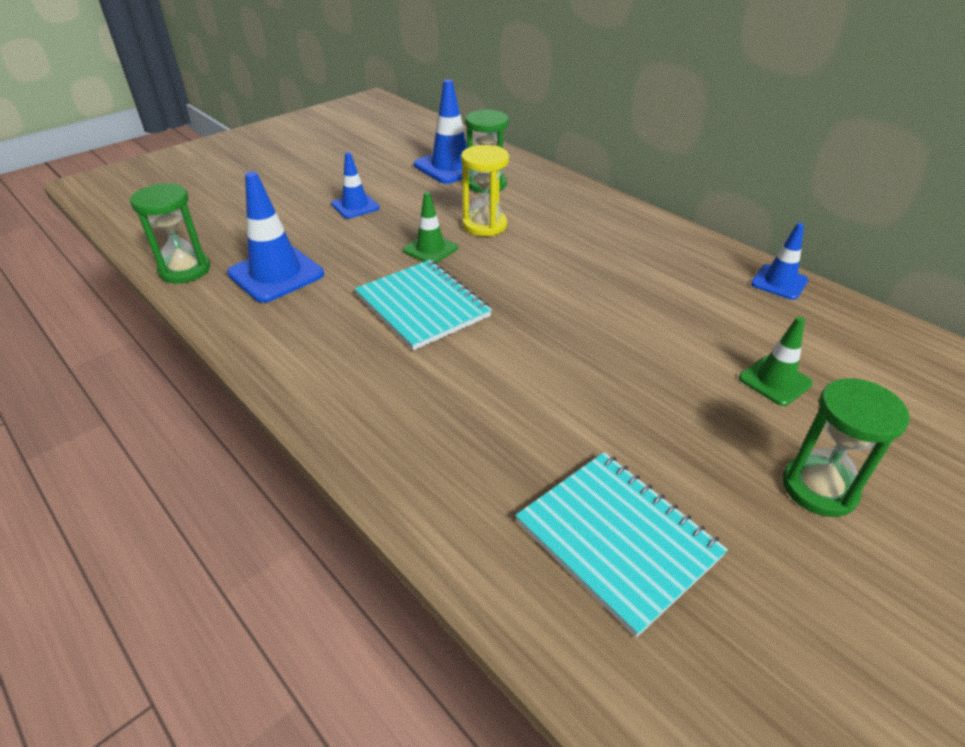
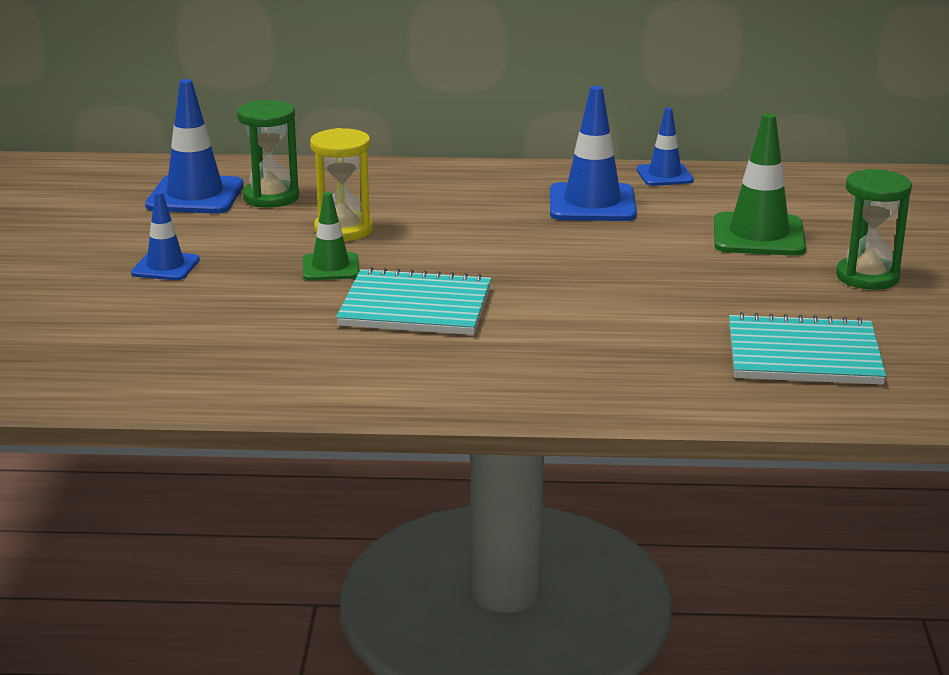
camera: 45 degrees left, 15 degrees down
(185, 270) = (98, 388): green hourglass -> none
(276, 274) = (214, 348): blue traffic cone -> blue traffic cone (592, 204)
(775, 381) = (758, 235): green traffic cone -> green traffic cone, size x1.66

